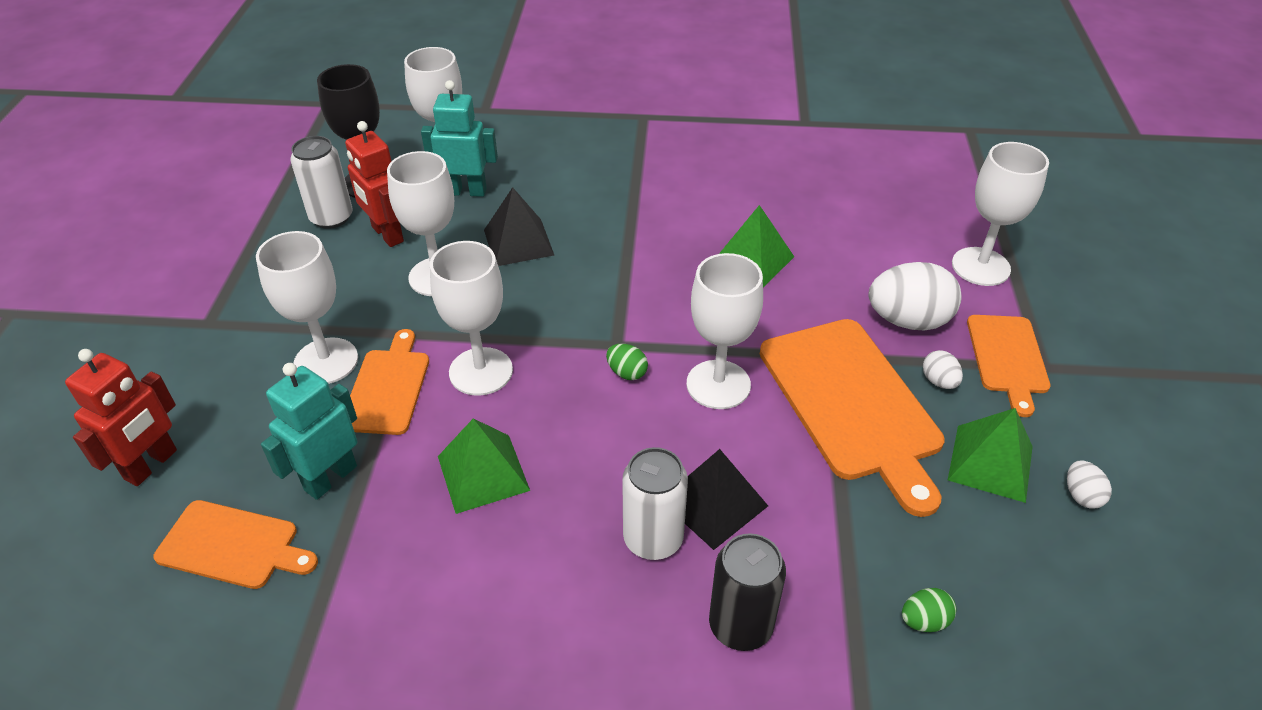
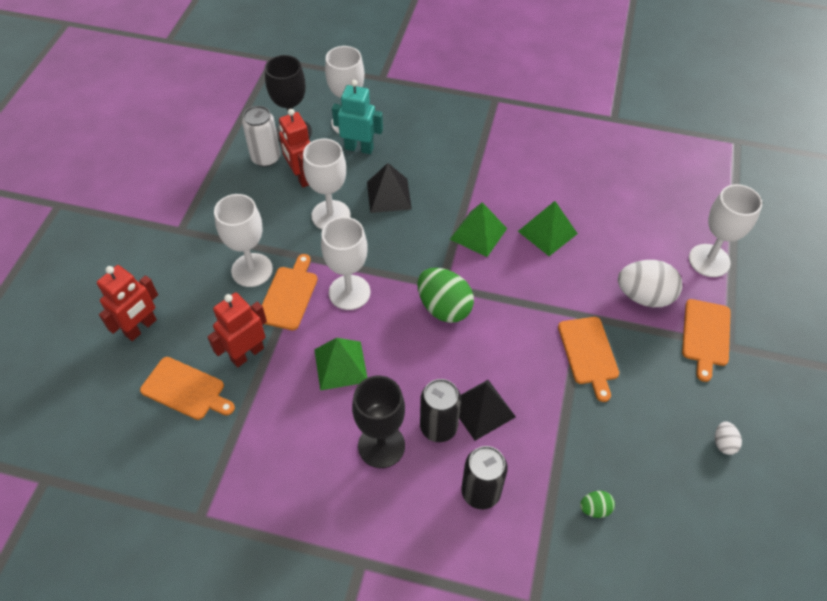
camera: 10 degrees right, 10 degrees up
(330, 478) = (247, 354): turquoise robot -> red robot
(567, 581) = (381, 445): none -> black goblet
(627, 373) = (444, 307): green egg -> green egg, size x2.10
(653, 539) = (438, 427): white can -> black can
(718, 384) = (502, 325): white goblet -> none
(852, 404) = (588, 353): orange cutting board -> orange cutting board, size x0.57
(939, 381) = (652, 346): white egg -> none
(990, 462) = (669, 410): green pyramid -> green pyramid (478, 233)

